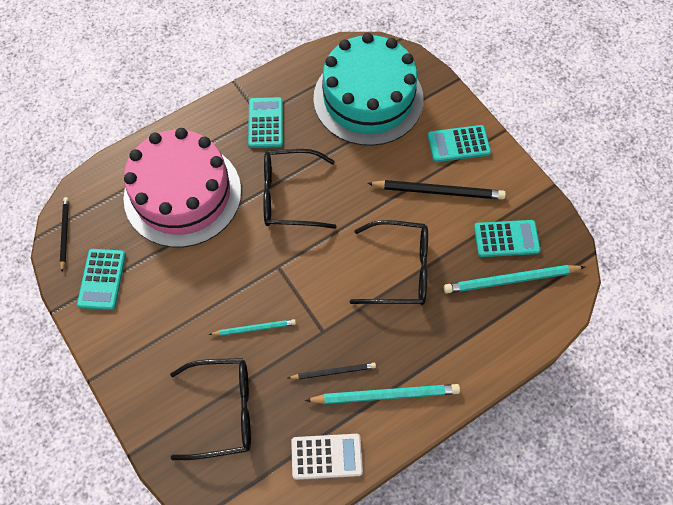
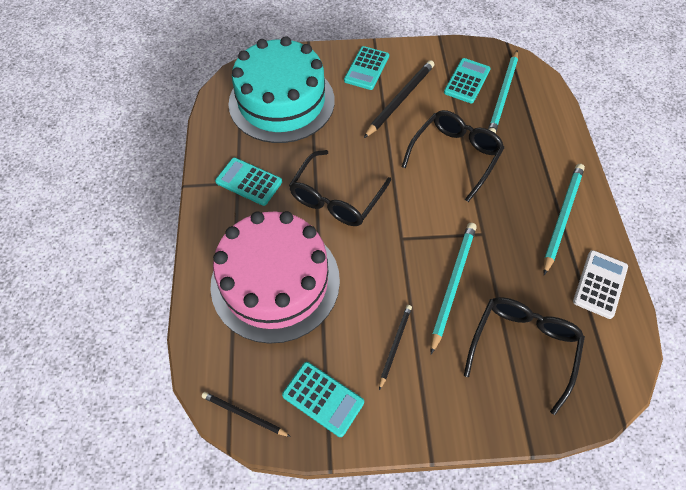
camera: 60 degrees left, 5 degrees down
(254, 328) = (452, 284): turquoise pencil -> turquoise pencil, size x1.71
(333, 372) = (524, 243): black pencil -> black pencil (395, 345)

